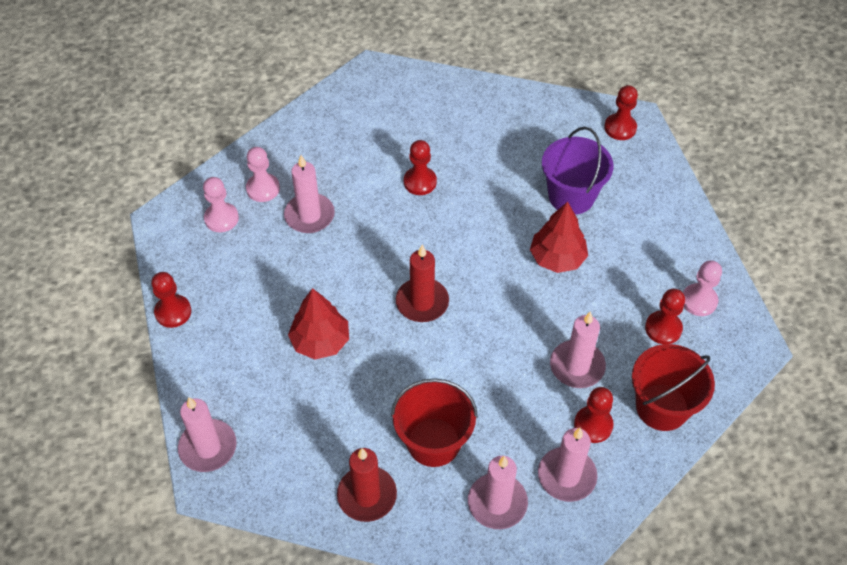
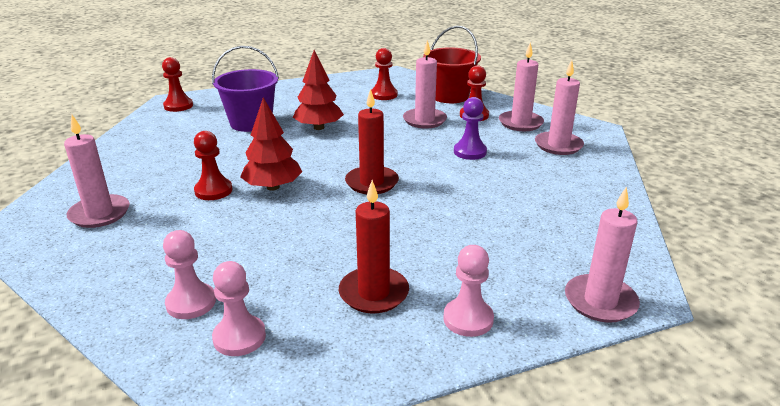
camera: 95 degrees left, 25 degrees down
(173, 312) = (413, 364): red pawn -> none
(309, 215) = (248, 259): pink candle -> pink candle (100, 214)
(320, 341) = (431, 236): red tree -> red tree (273, 187)
(367, 495) = (590, 198): red candle -> red candle (374, 293)
(433, 442) = (519, 171): red bucket -> none
(485, 401) = (470, 152): none -> purple pawn
(699, 301) = (358, 85): pink pawn -> pink pawn (468, 319)

